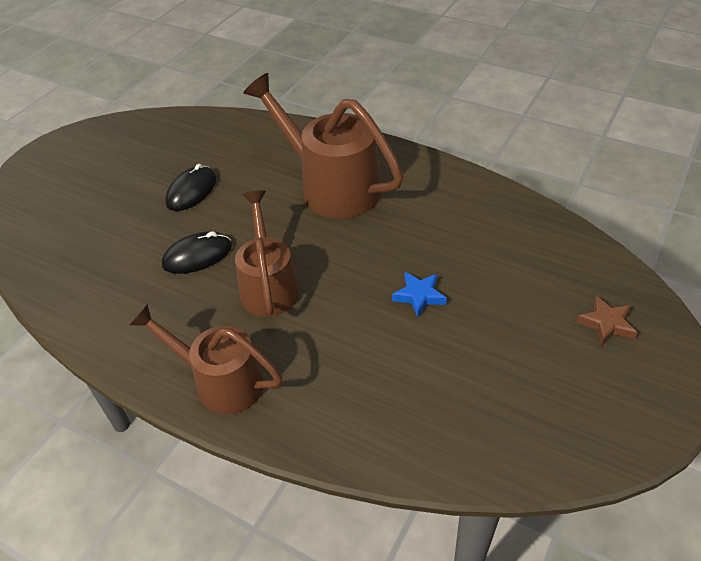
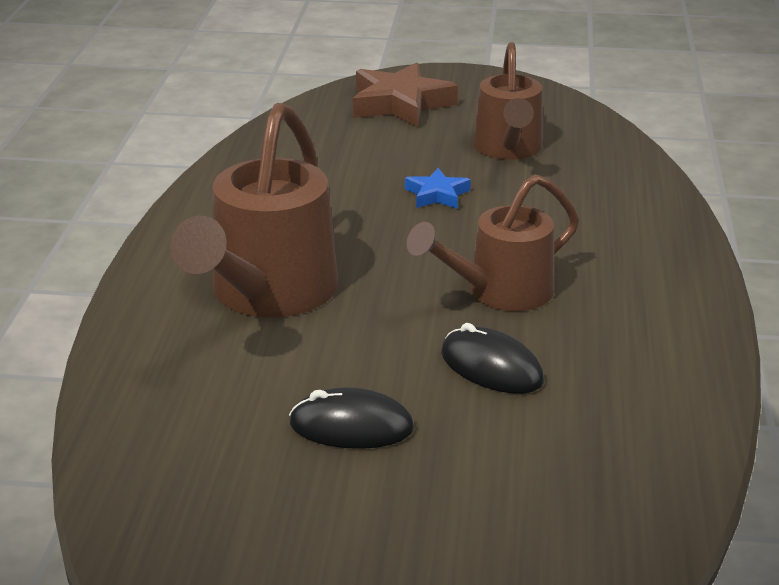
camera: 115 degrees left, 15 degrees down
(220, 381) = (665, 283): brown watering can -> brown watering can (508, 149)
(606, 324) = (400, 104): brown star -> brown star, size x1.87

